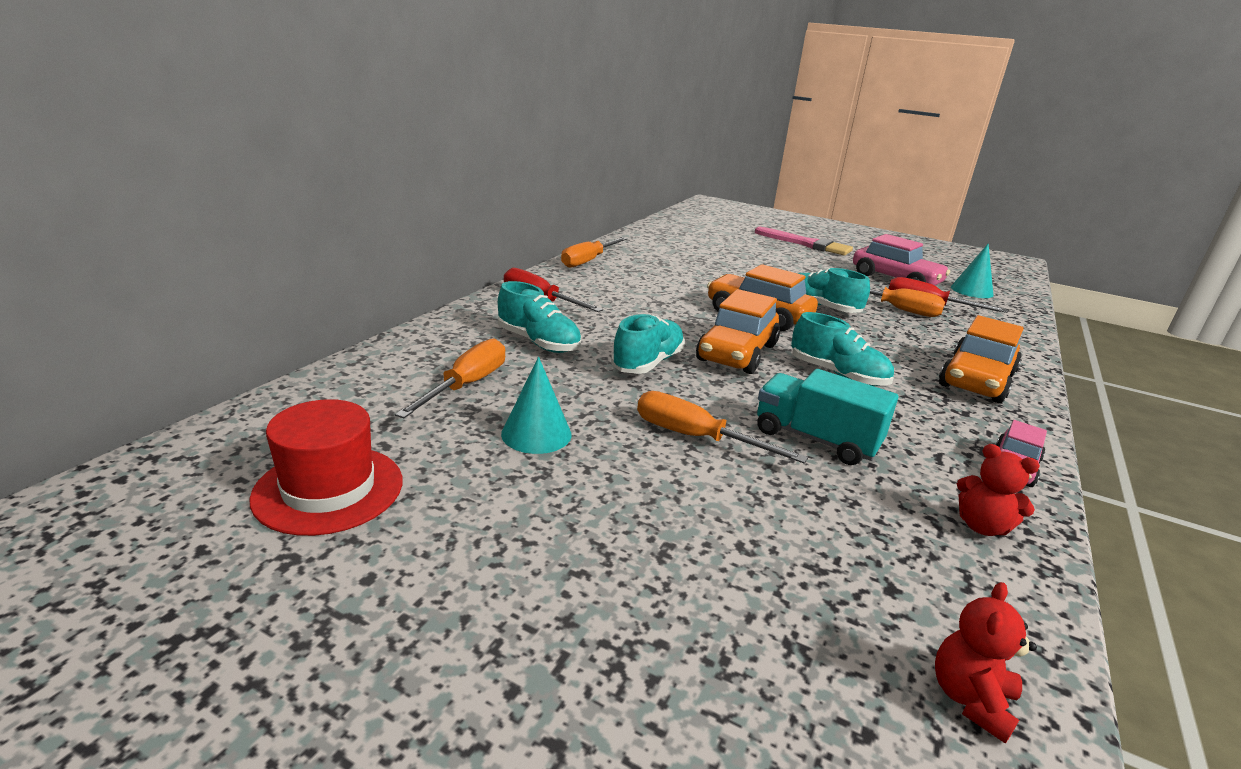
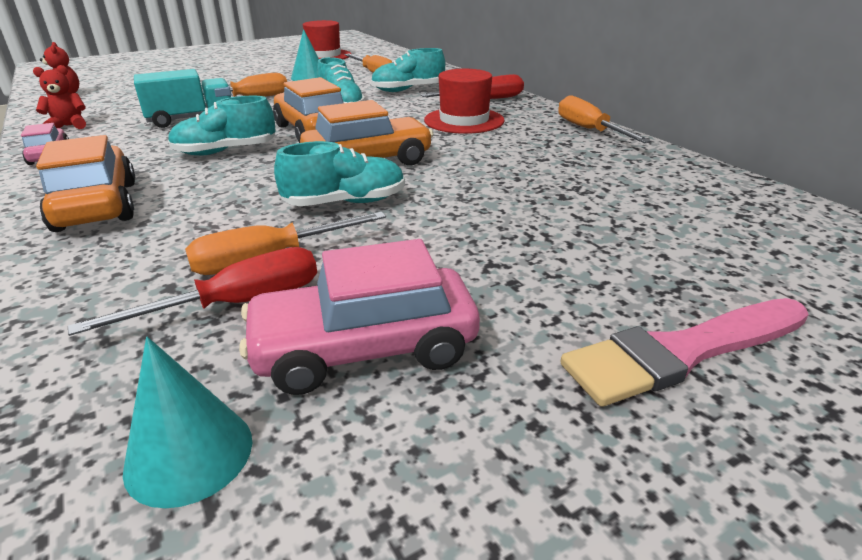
camera: 125 degrees right, 5 degrees up
(618, 300) = (464, 120): none -> red hat

